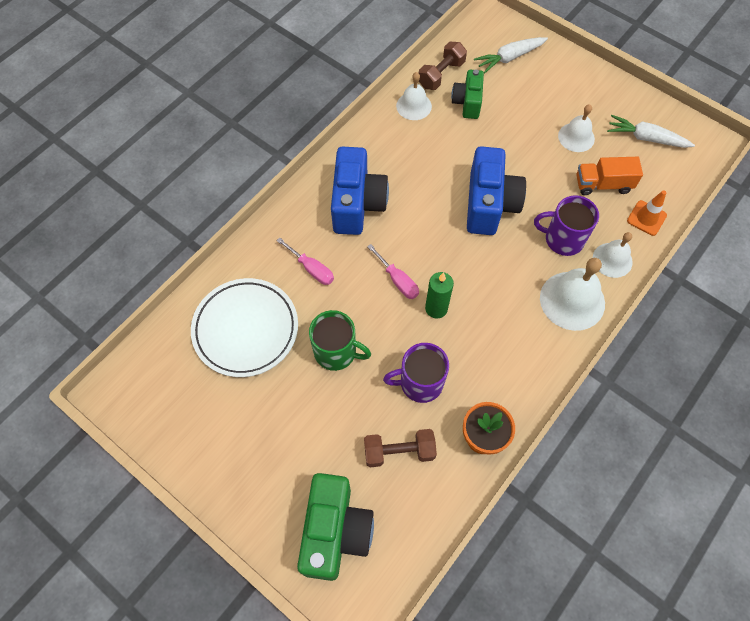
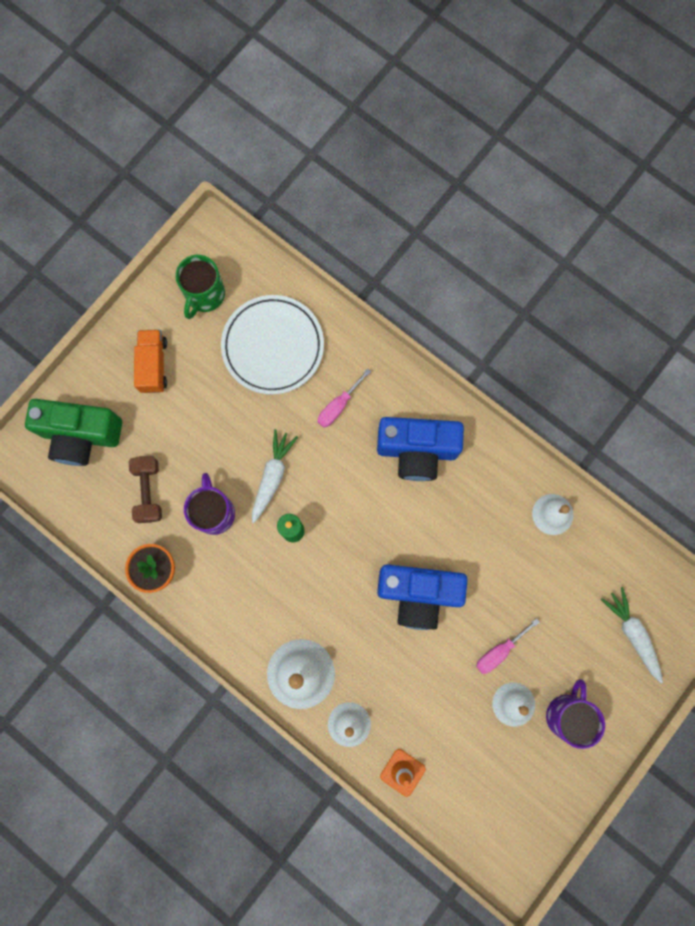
camera: 90 degrees right, 15 degrees up
(336, 352) = (248, 432): green mug -> green mug (205, 295)
(397, 280) = (325, 492): pink screwdriver -> pink screwdriver (499, 651)
(441, 74) = (602, 548): brown dumbbell -> none
(467, 102) = (560, 577): green camera -> none
(563, 239) = (374, 672): purple mug -> purple mug (567, 714)
(603, 184) = (447, 727): orange truck -> orange truck (153, 365)
(646, 138) = (514, 790): white carrot -> white carrot (272, 476)

